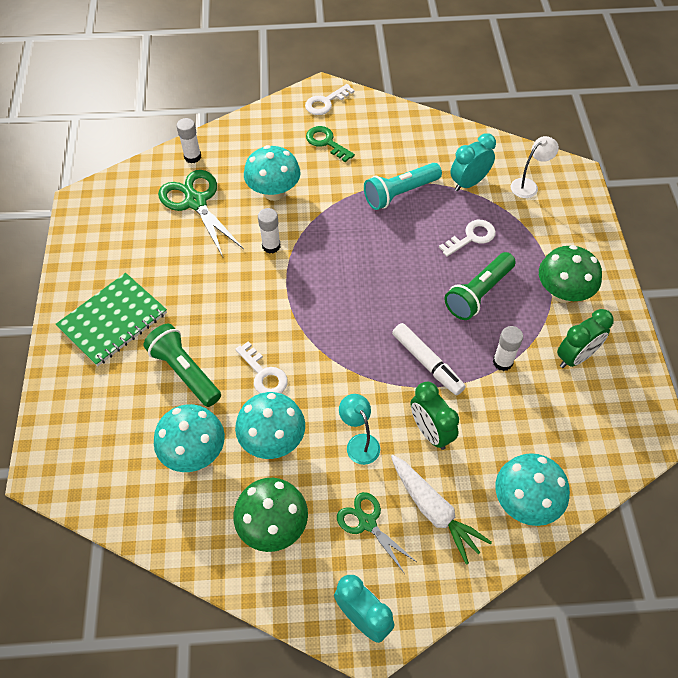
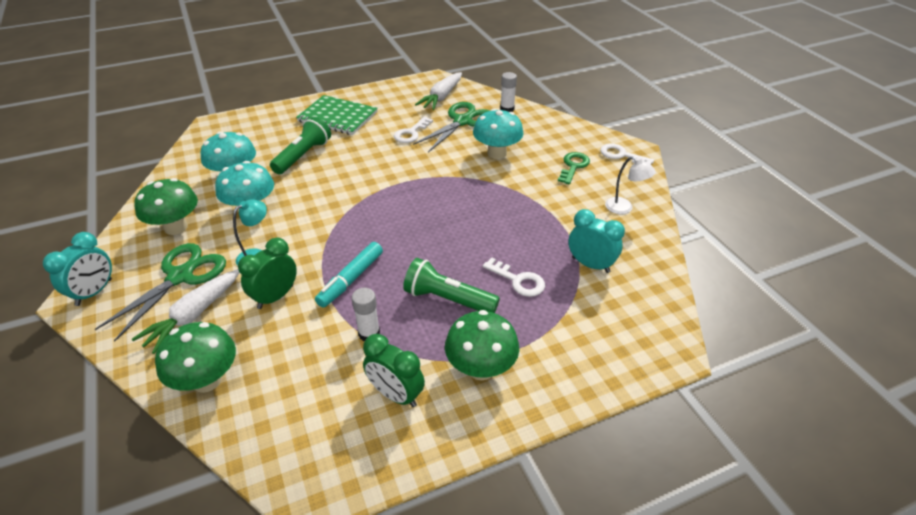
camera: 70 degrees right, 15 degrees down
(130, 206) = (441, 97): none -> white carrot
(264, 374) = (311, 191): white key -> white key (411, 133)
(271, 246) = (439, 165): white glue stick -> none
(367, 523) = (180, 276): green scissors -> green scissors, size x1.66
(400, 193) = (543, 221): turquoise flashlight -> none
(427, 363) = (351, 280): white marker -> turquoise marker
(525, 502) = (207, 380): turquoise mushroom -> green mushroom
(528, 185) = (621, 312): white lamp -> white lamp (624, 208)

